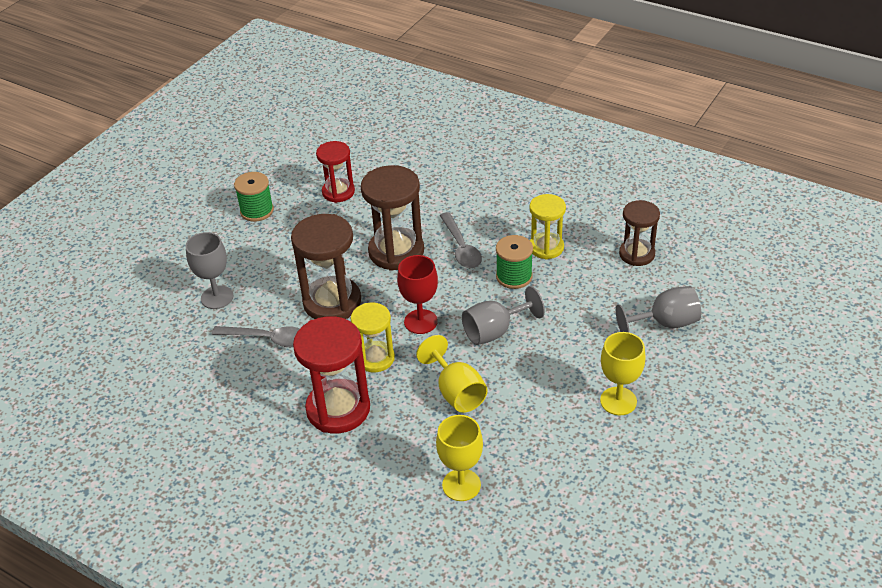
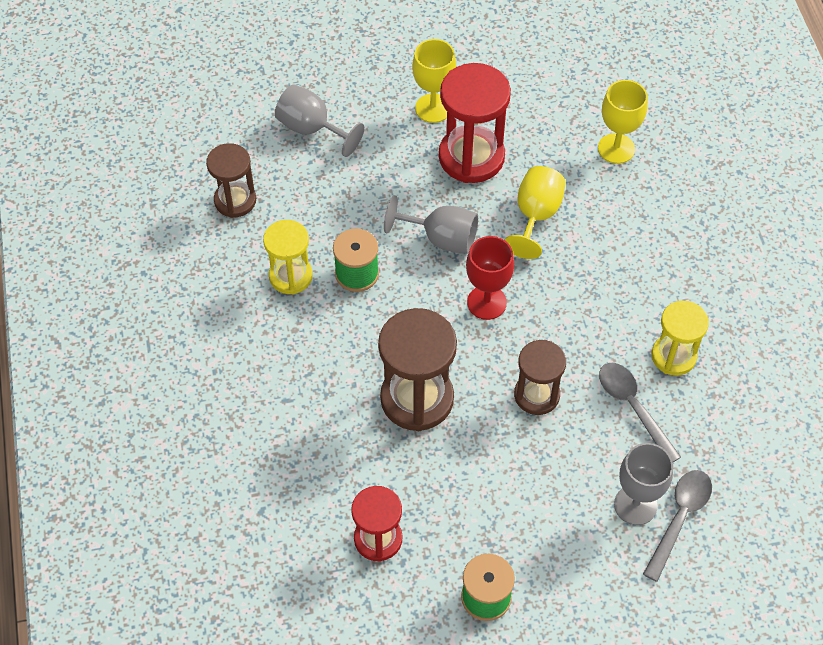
camera: 135 degrees left, 15 degrees up
(332, 302) = (536, 395): brown hourglass -> brown hourglass, size x0.63
(338, 409) = (641, 283): red hourglass -> red hourglass (471, 157)
(375, 358) = (563, 302): yellow hourglass -> yellow hourglass (673, 356)
(461, 248) = (357, 346): grey spoon -> grey spoon (679, 518)

